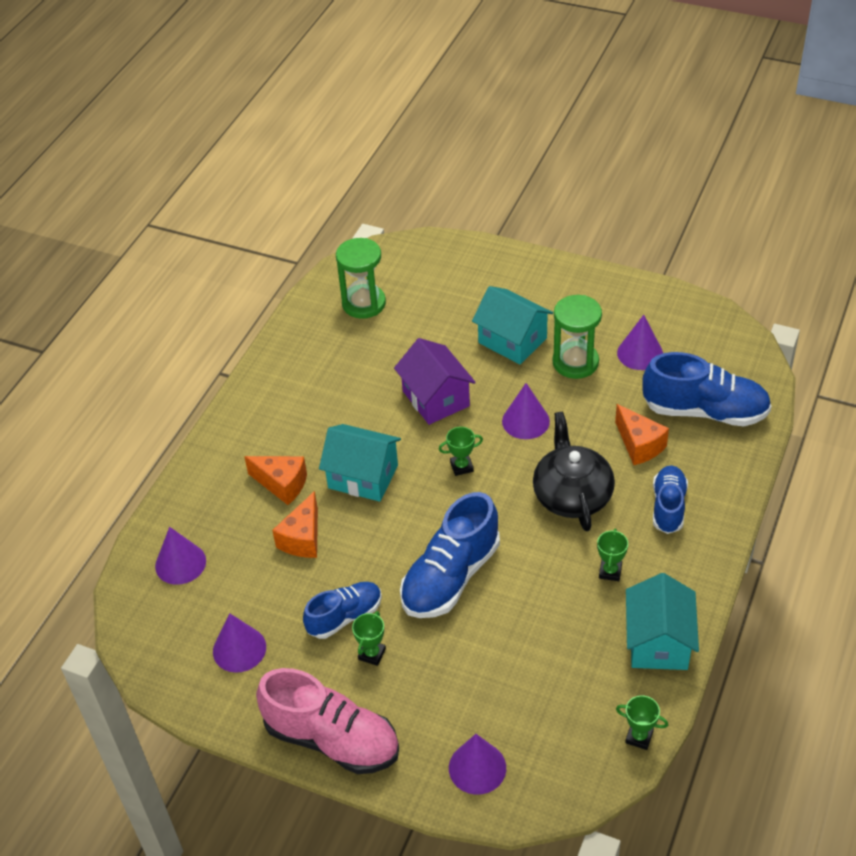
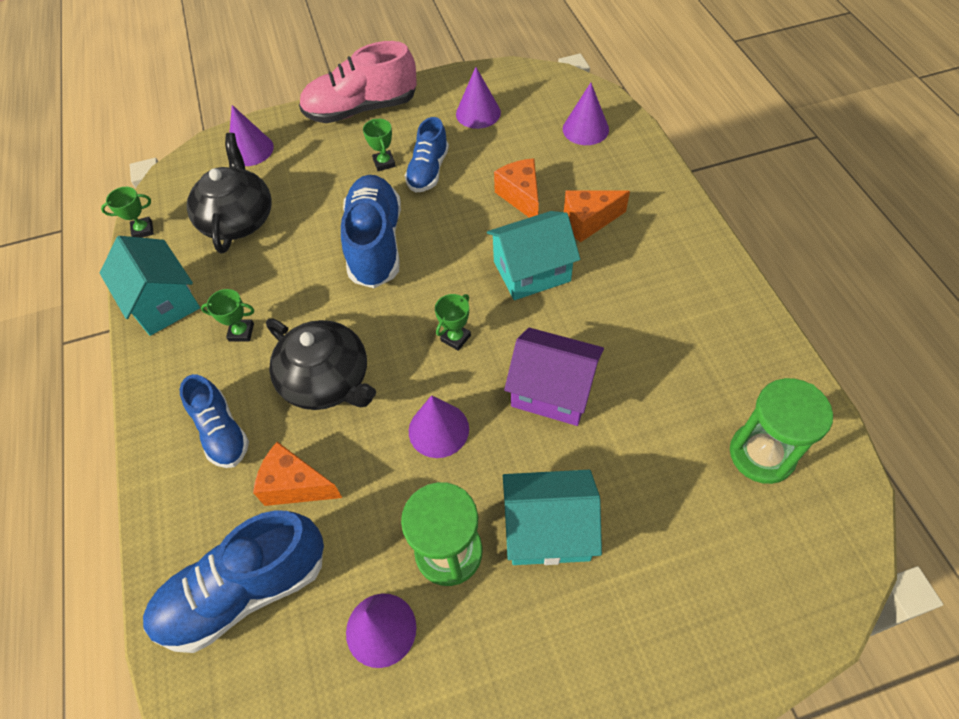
camera: 140 degrees right, 10 degrees up
(544, 685) = (238, 219): none -> black teapot
(610, 571) = (241, 332): green trophy -> green trophy turned 60 degrees counterclockwise

